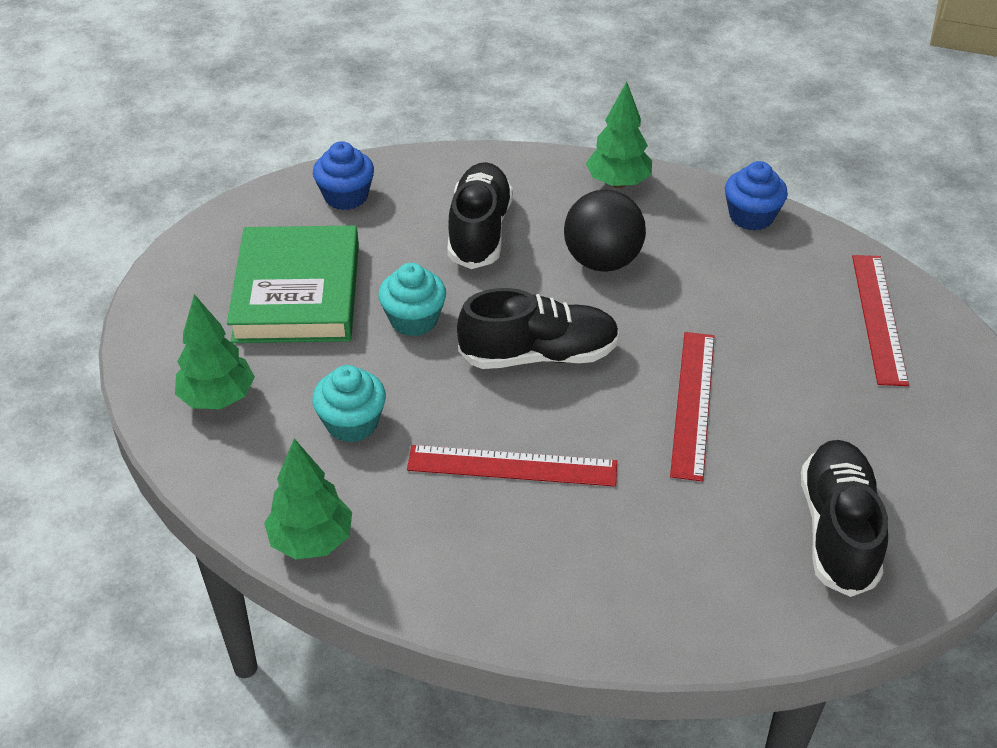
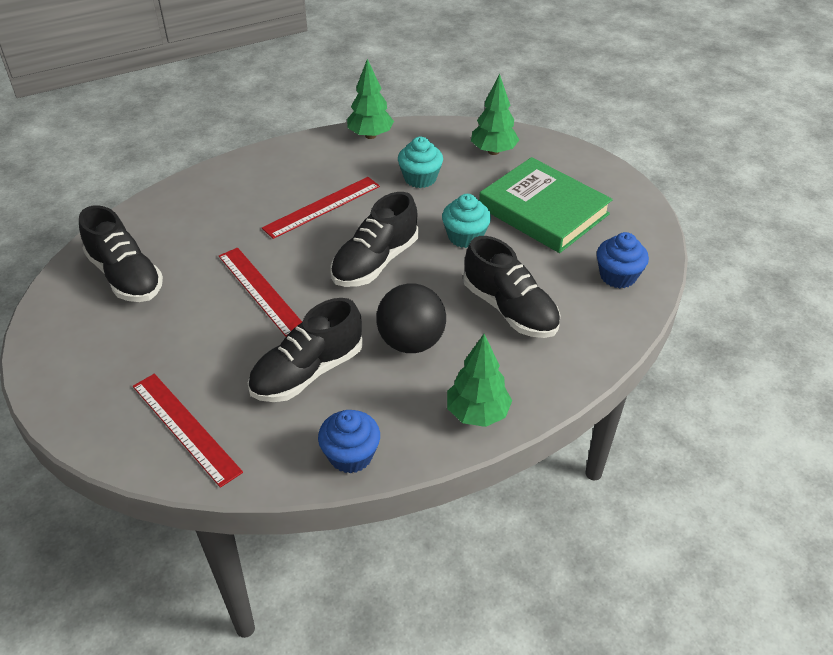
camera: 135 degrees right, 0 degrees up
(724, 295) = (307, 372): none -> black shoe

